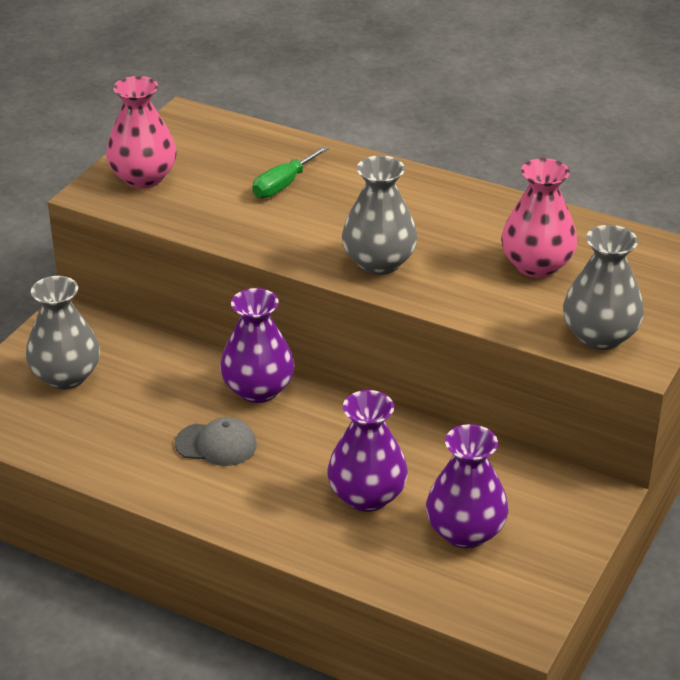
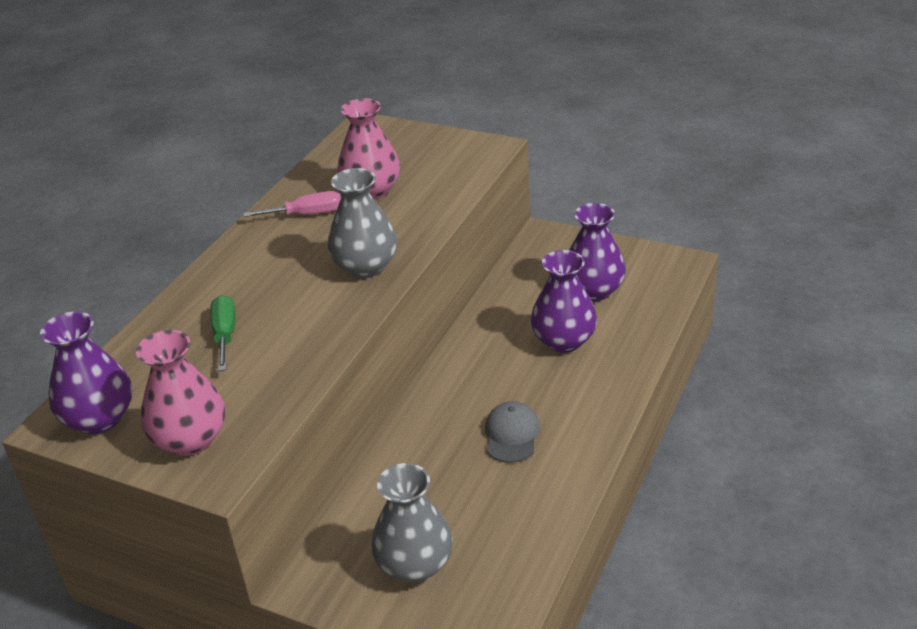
camera: 90 degrees left, 0 degrees up
(258, 389) = (430, 417): purple vase -> purple vase (99, 419)
(283, 185) = (225, 335): green screwdriver -> green screwdriver turned 135 degrees counterclockwise
(489, 223) = (307, 214): none -> pink screwdriver
(599, 336) = (464, 162): grey vase -> none

